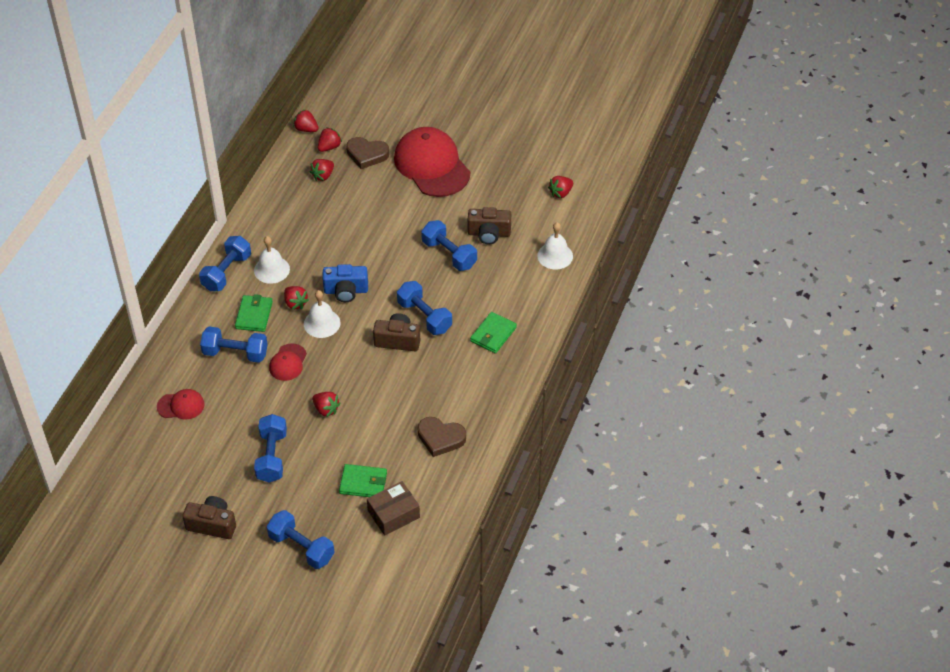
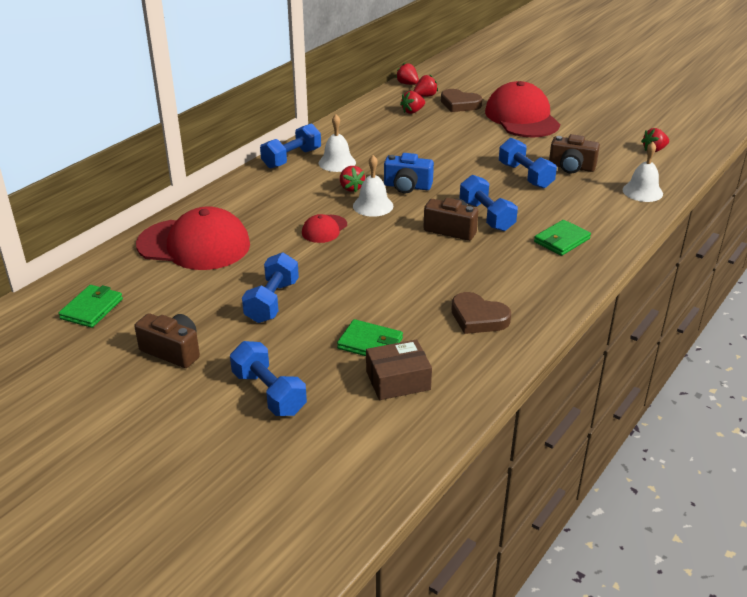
camera: 15 degrees right, 15 degrees down
(181, 406) = (194, 245): red cap -> red cap, size x2.13
(235, 353) = (272, 214): blue dumbbell -> none
(254, 315) = (304, 190): green wallet -> green wallet (91, 309)
(326, 409) = (351, 272): red strawberry -> none

